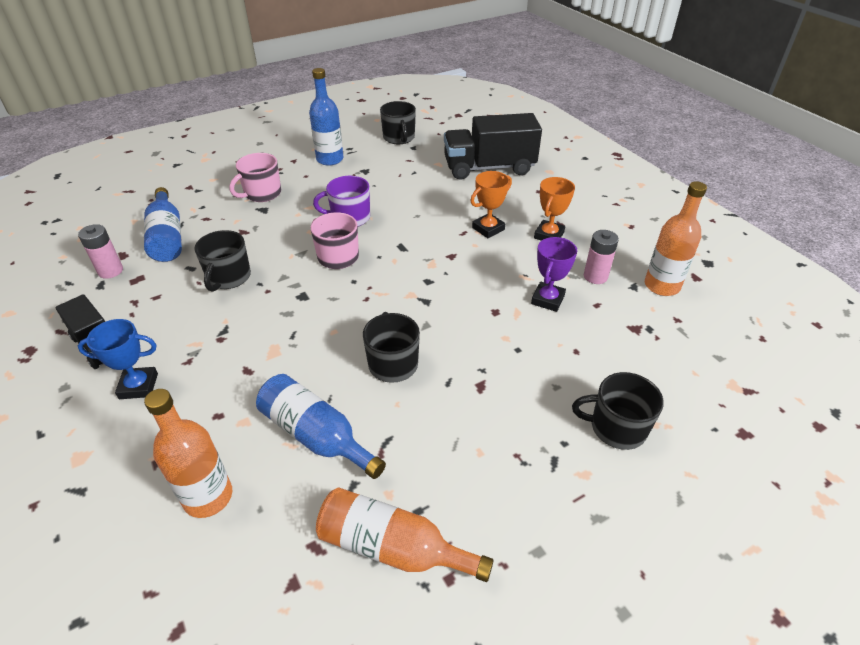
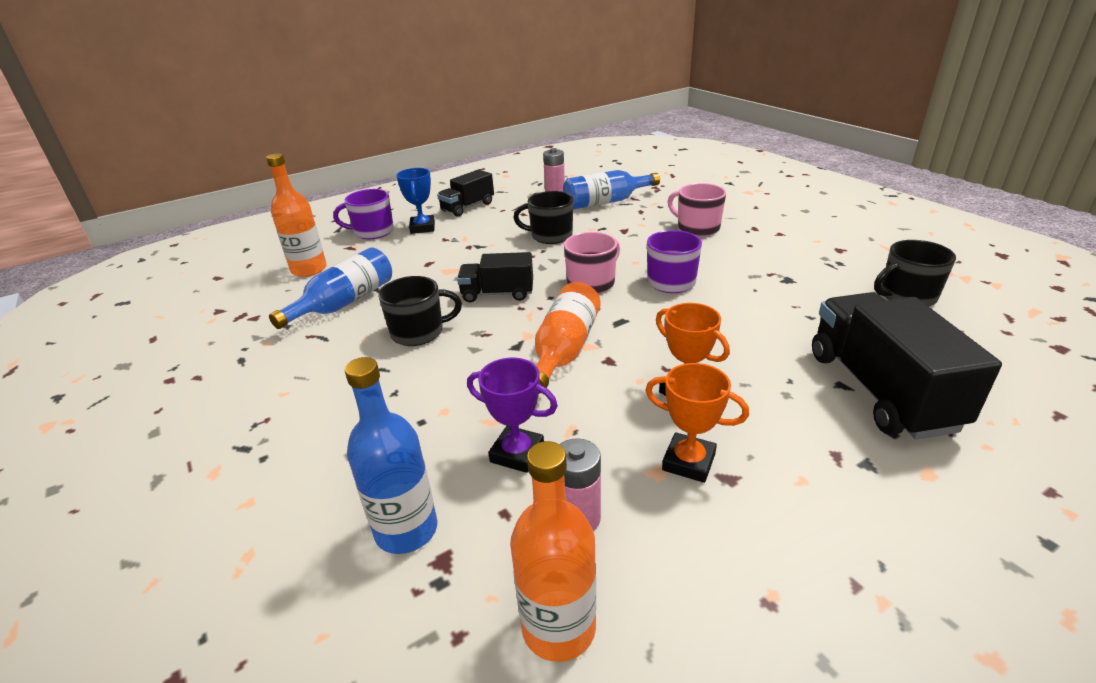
camera: 90 degrees right, 10 degrees down
(117, 441) = (373, 232): none -> purple mug
(330, 159) = (799, 254): blue bottle -> blue bottle (406, 530)
(337, 313) = (497, 294): none -> black truck
(392, 547) = (216, 349): orange bottle -> orange bottle (564, 349)
(616, 427) = (261, 510): black mug -> none

